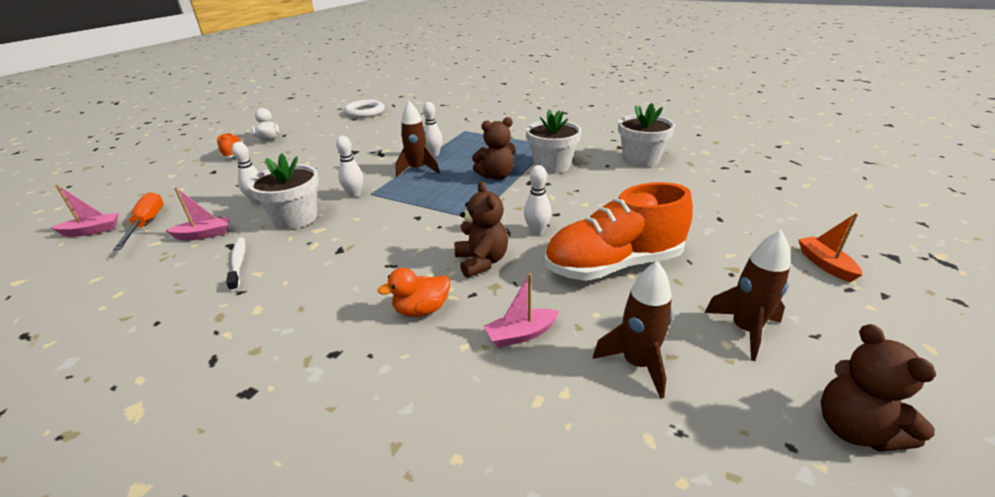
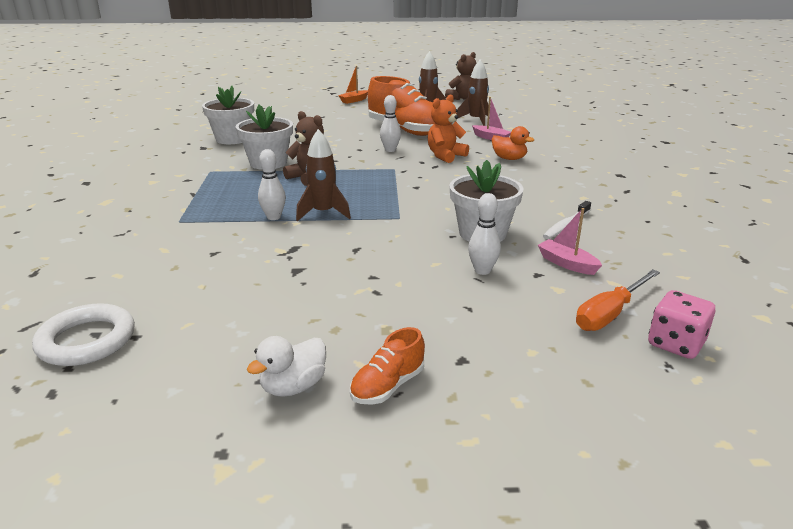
camera: 120 degrees left, 5 degrees down
(92, 231) = (675, 344): pink boat -> pink dice
(354, 194) = (409, 224): white bowling pin -> none
(481, 262) = (445, 156): brown teddy bear -> orange teddy bear

